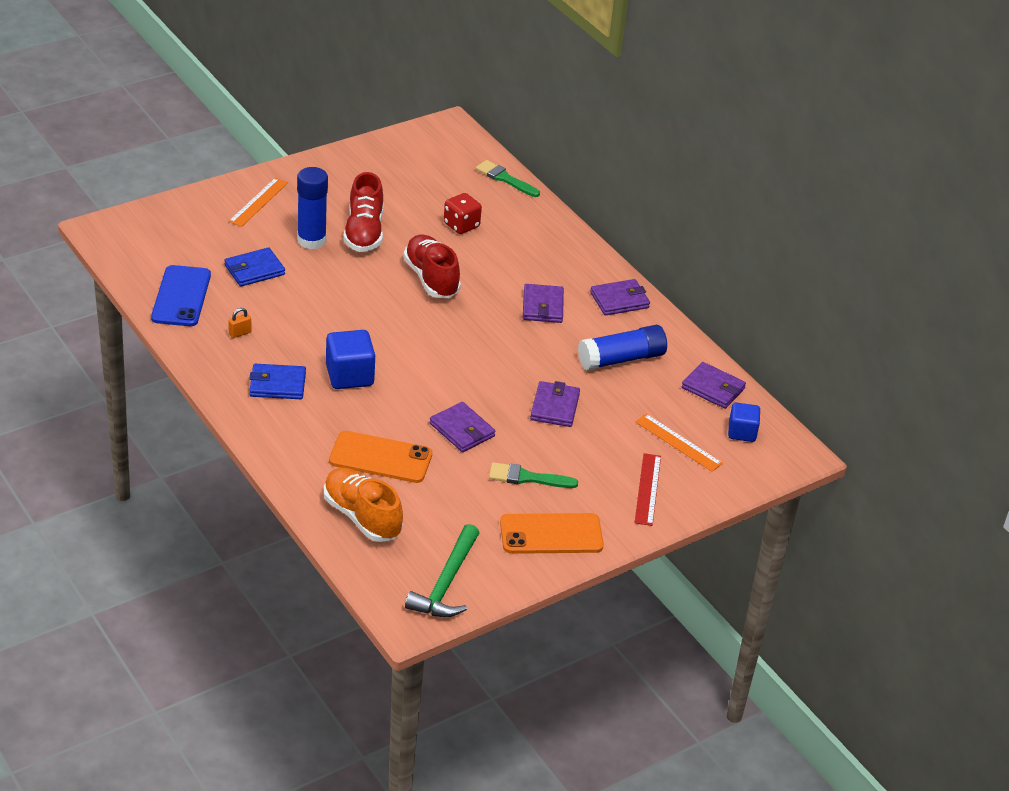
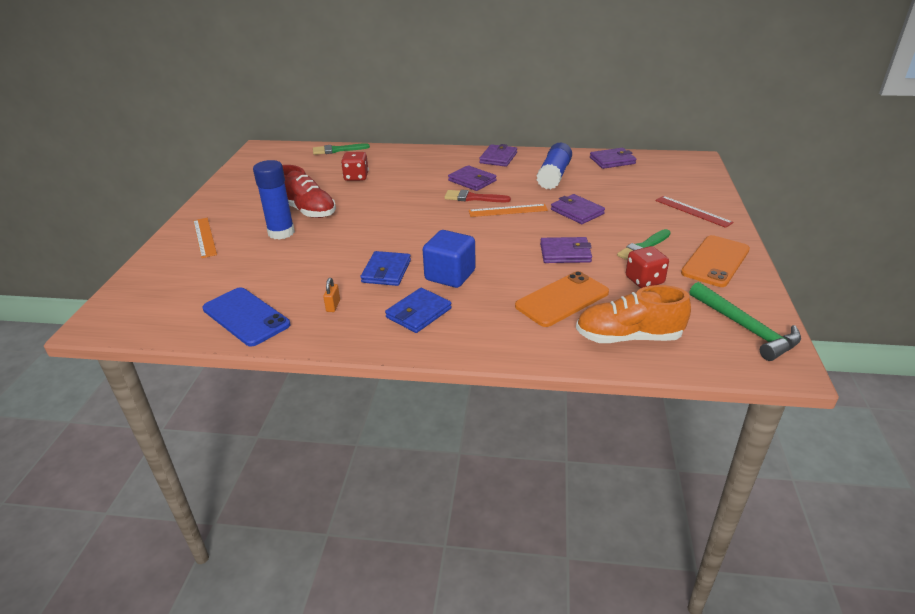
camera: 45 degrees left, 5 degrees down
(254, 270) = (272, 269): blue wallet -> blue wallet (386, 271)
(431, 278) = (391, 205): red shoe -> none
(465, 497) = (644, 280): none -> red dice
(506, 324) = (473, 198): none -> red brush
(678, 442) = (654, 186): orange ruler -> orange ruler (508, 210)
(742, 432) = (662, 166): blue cube -> none

